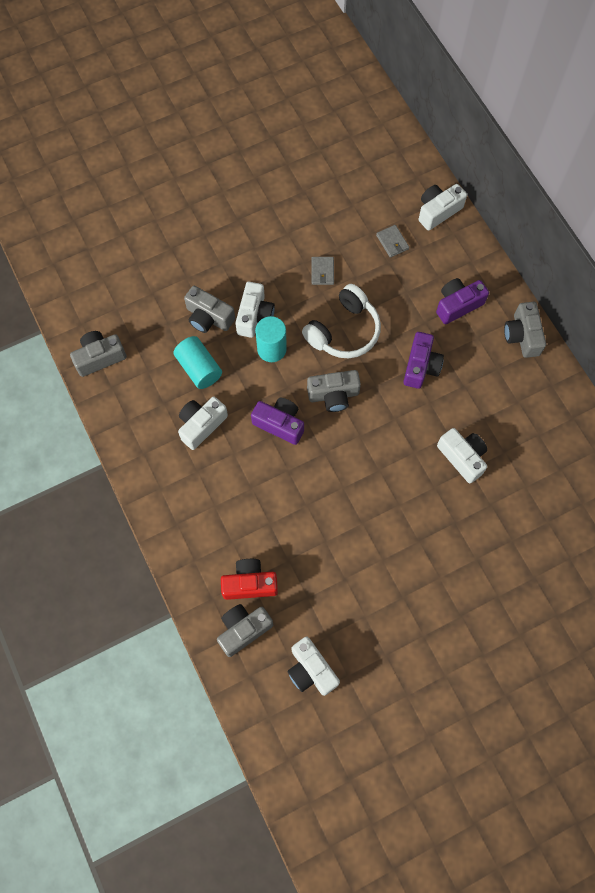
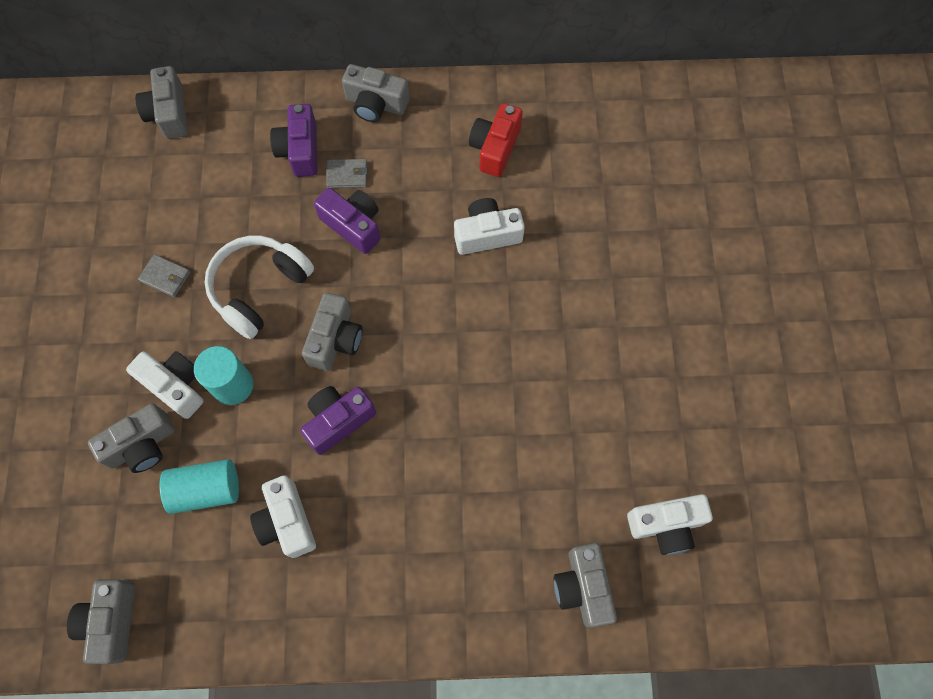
camera: 65 degrees left, 0 degrees up
(249, 583) = (527, 552): red camera -> red camera (495, 148)
(344, 331) = (259, 288): white headphones -> white headphones turned 120 degrees counterclockwise
(392, 242) = (177, 180): grey wallet -> grey wallet (347, 175)
(438, 211) = (169, 113): white camera -> grey camera

